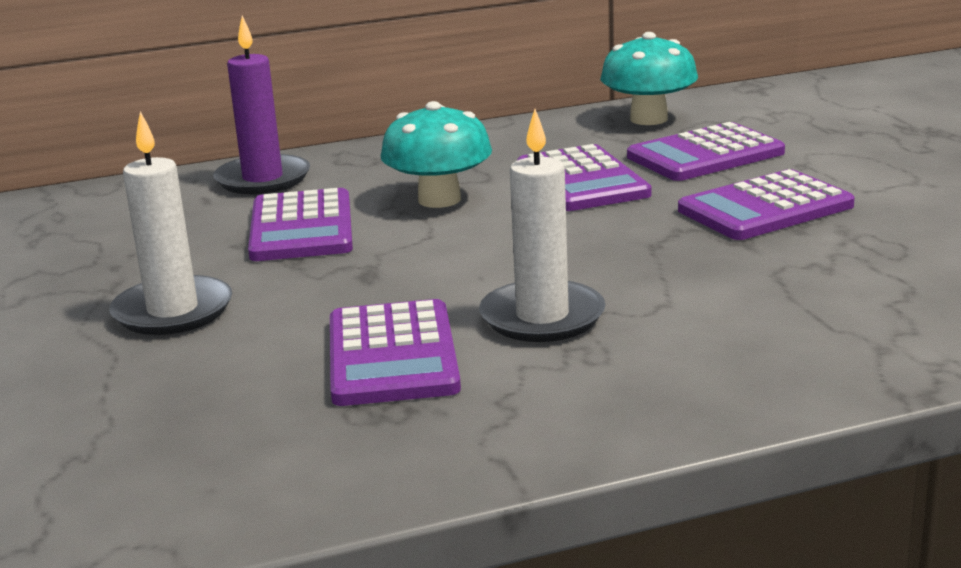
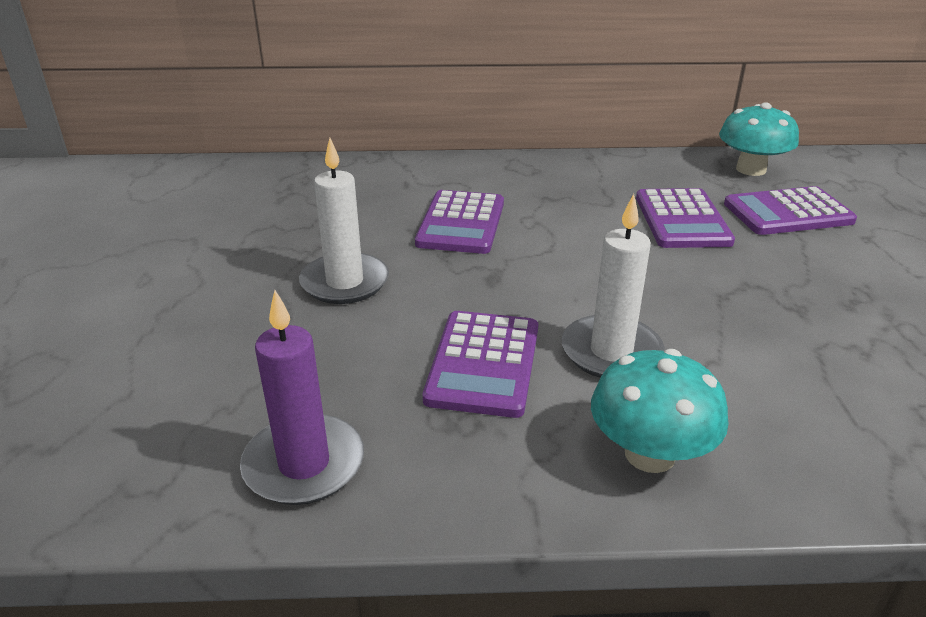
camera: 15 degrees right, 10 degrees up
(263, 179) = (450, 173): purple candle -> purple candle (304, 464)
(439, 199) = (568, 217): turquoise mushroom -> turquoise mushroom (649, 454)
(765, 208) = (825, 277): purple calculator -> none

